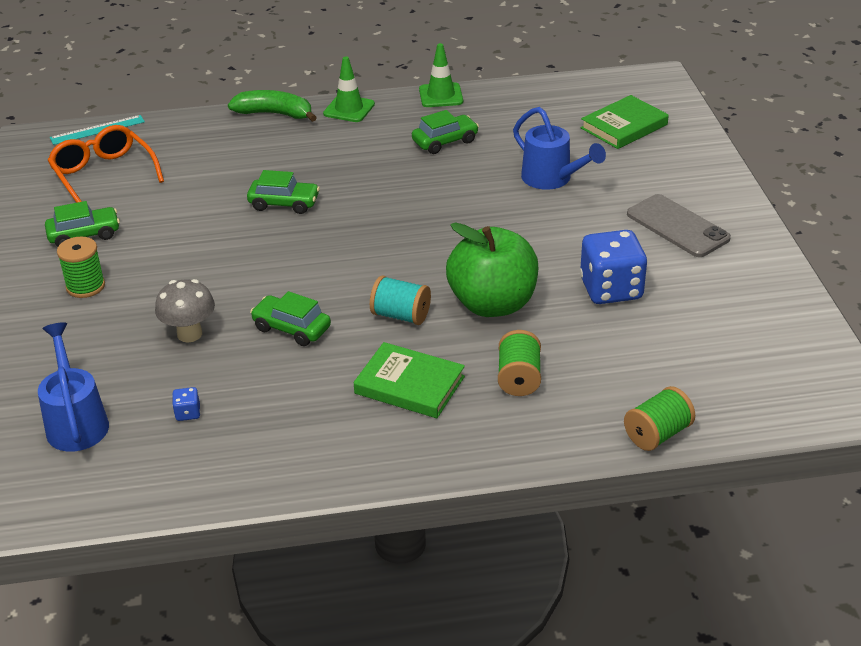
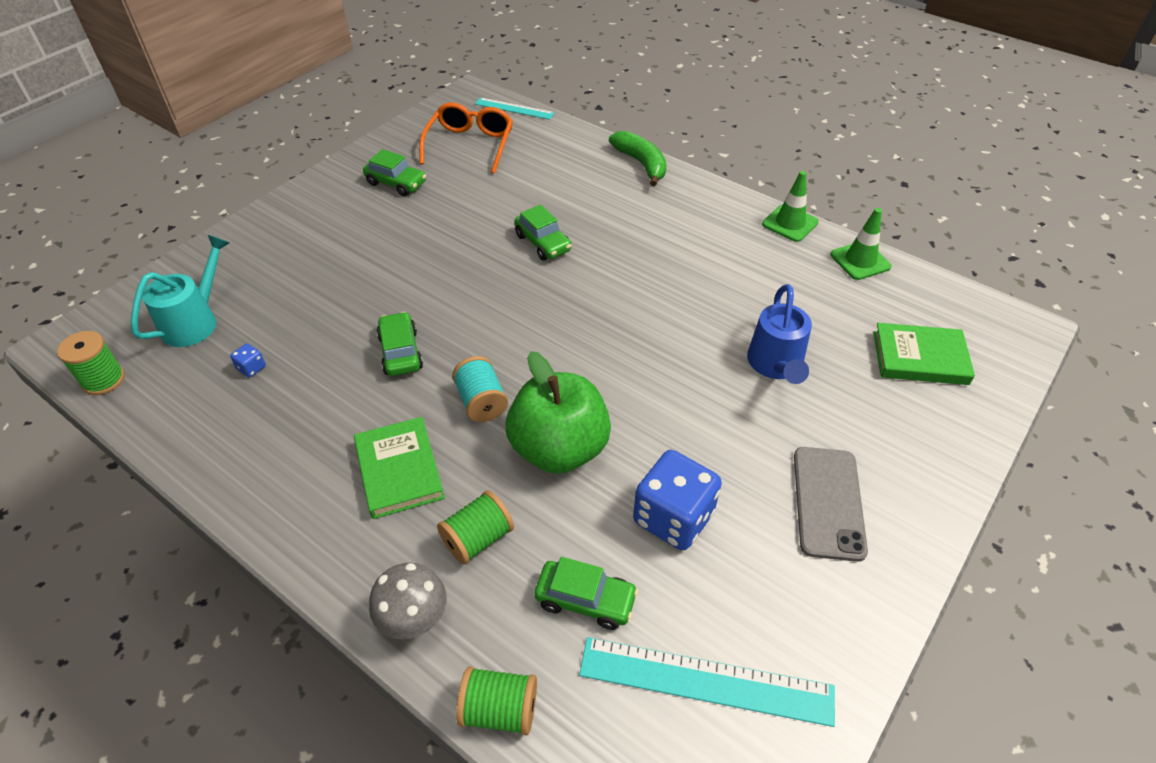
camera: 45 degrees right, 10 degrees up
(76, 422) = (195, 321): blue watering can -> turquoise watering can
(85, 286) = (342, 222): green spool -> green spool (103, 380)
(189, 334) = (341, 305): grey mushroom -> grey mushroom (415, 621)
(349, 109) = (700, 192): green traffic cone -> green traffic cone (860, 261)
(445, 142) = (734, 268): green car -> green car (585, 600)
(734, 343) = (706, 681): none -> turquoise ruler

